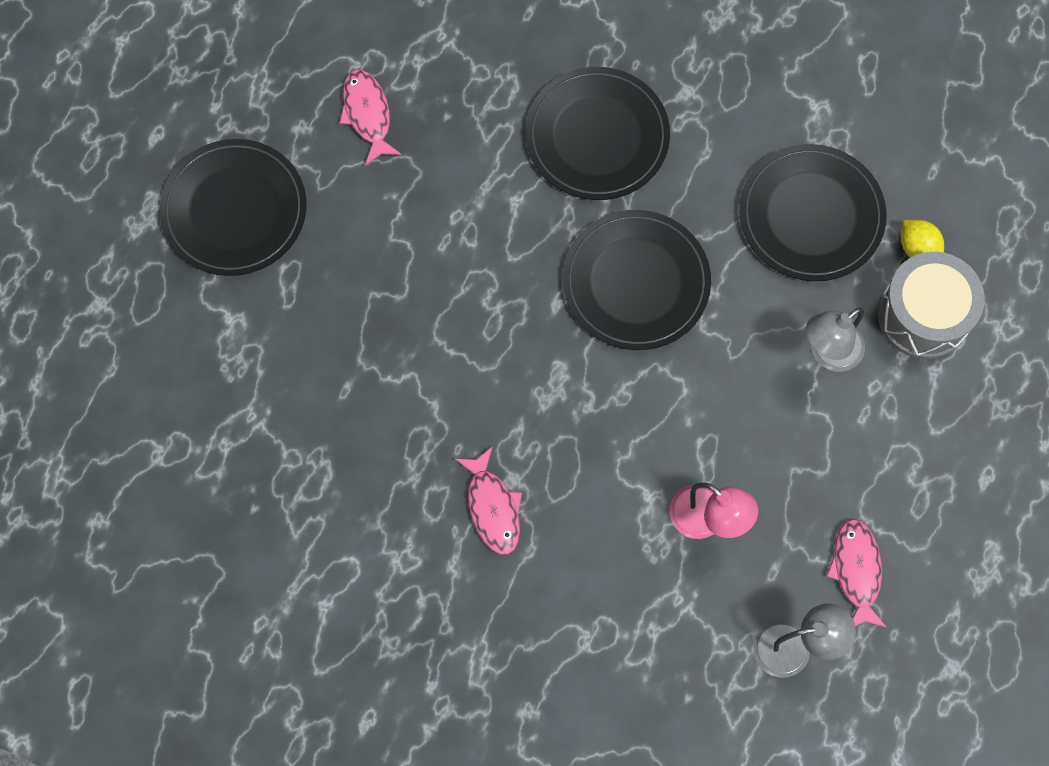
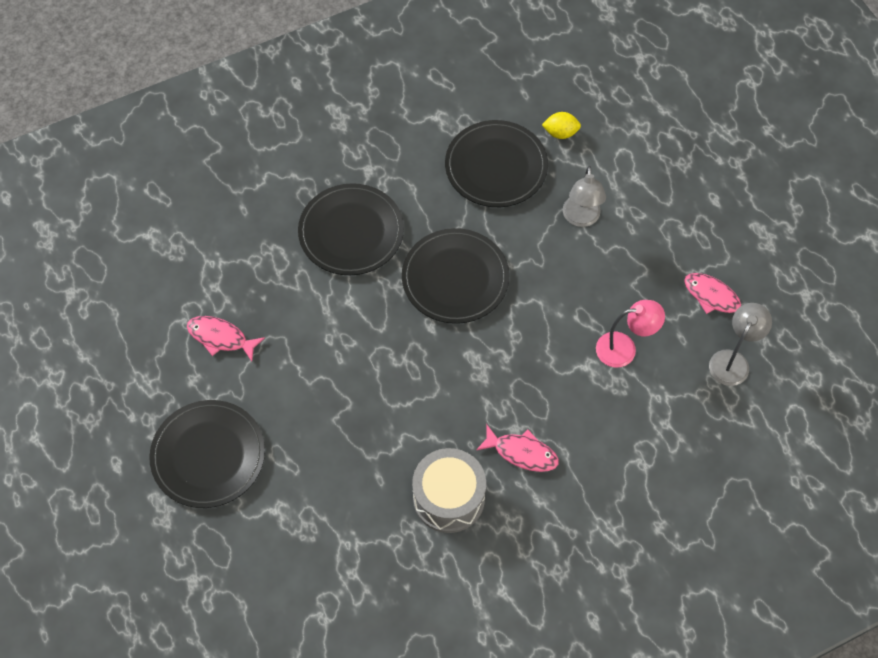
camera: 50 degrees left, 10 degrees down
(923, 315) = (600, 159): grey drum -> grey drum (449, 498)

